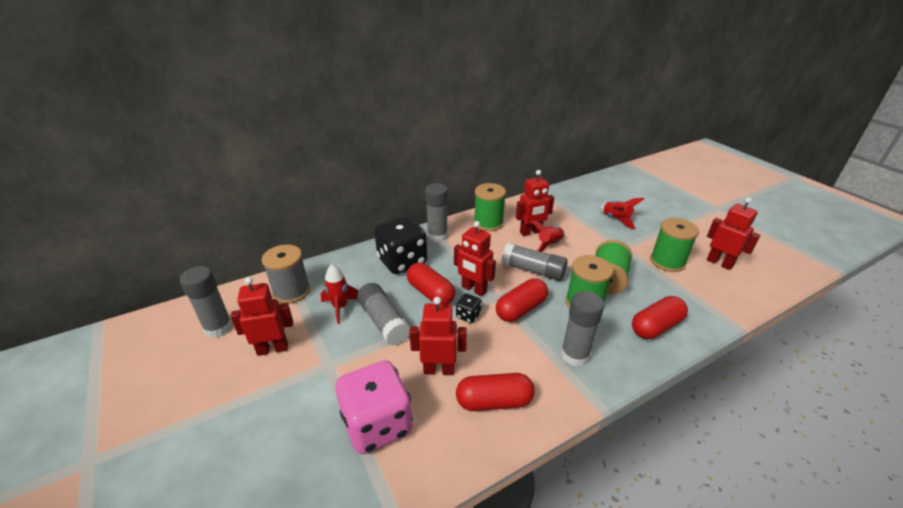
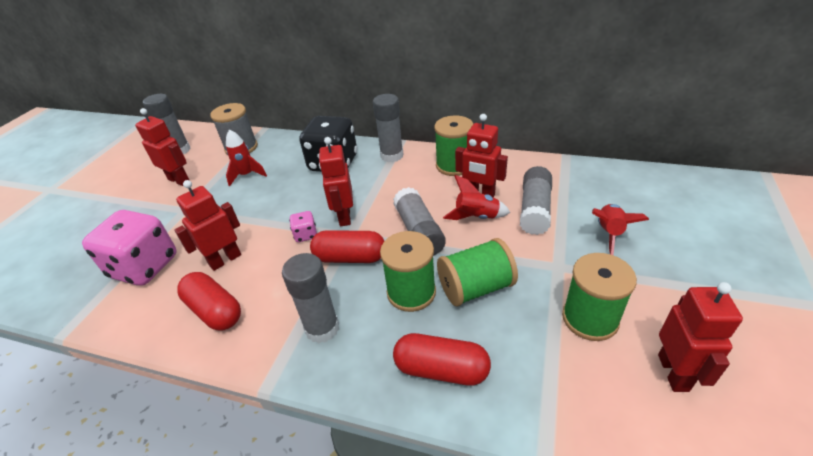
camera: 50 degrees right, 5 degrees up
(383, 321) = (252, 202): grey glue stick -> grey glue stick (535, 210)
(430, 293) = (311, 200): red capsule -> none
(439, 369) = (225, 260): red robot -> red robot turned 90 degrees counterclockwise
(468, 315) = (306, 235): black dice -> pink dice

